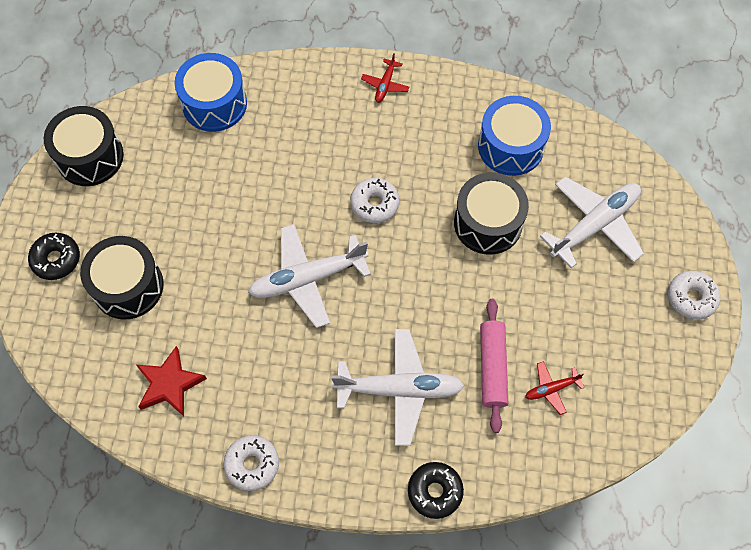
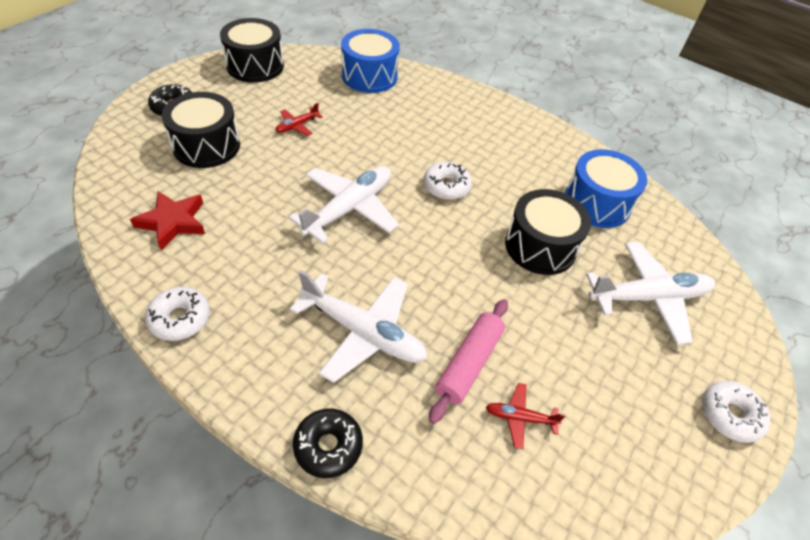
camera: 25 degrees right, 15 degrees down
(307, 279) = (349, 208): white plane -> white plane turned 120 degrees clockwise
(385, 85) = (511, 120): red plane -> red plane (297, 126)

